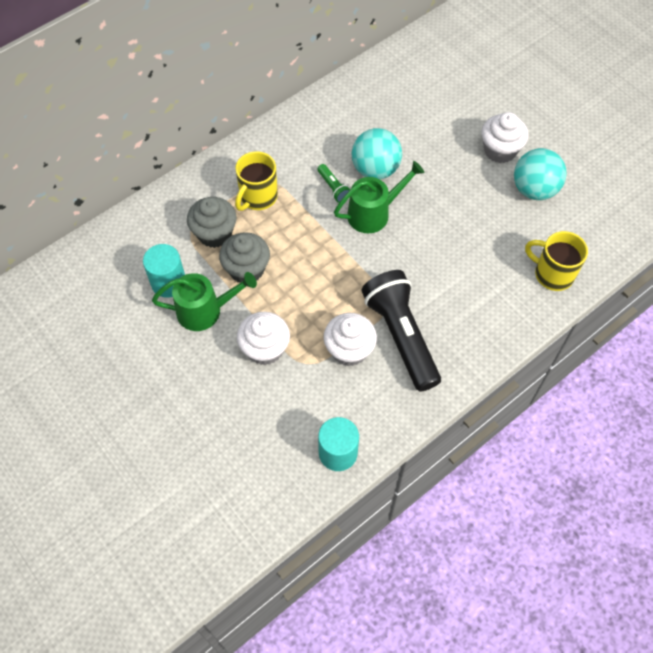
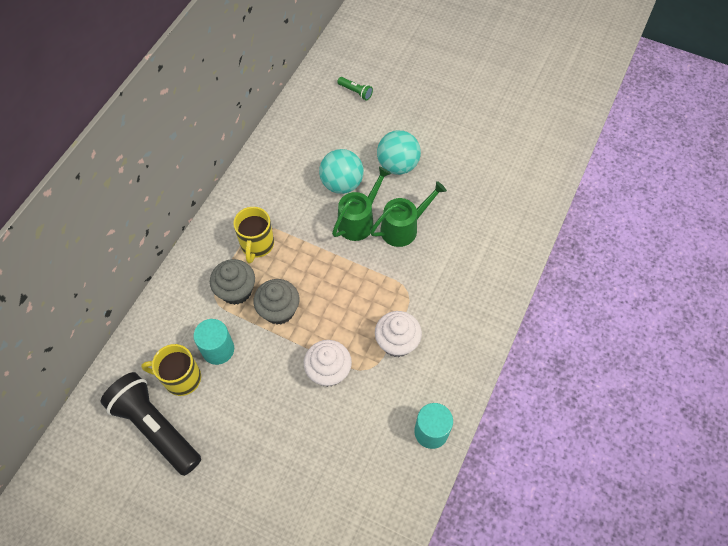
camera: 25 degrees left, 0 degrees up
(205, 310) = (262, 360): green watering can -> green watering can (403, 228)
(333, 188) = (316, 212): green flashlight -> green flashlight (356, 92)
(400, 336) = (431, 313): black flashlight -> black flashlight (155, 427)
(500, 150) = (431, 131): white cupcake -> none
(534, 189) = (472, 152): turquoise ball -> turquoise ball (397, 165)
(552, 274) = (519, 214): yellow mug -> yellow mug (181, 378)

